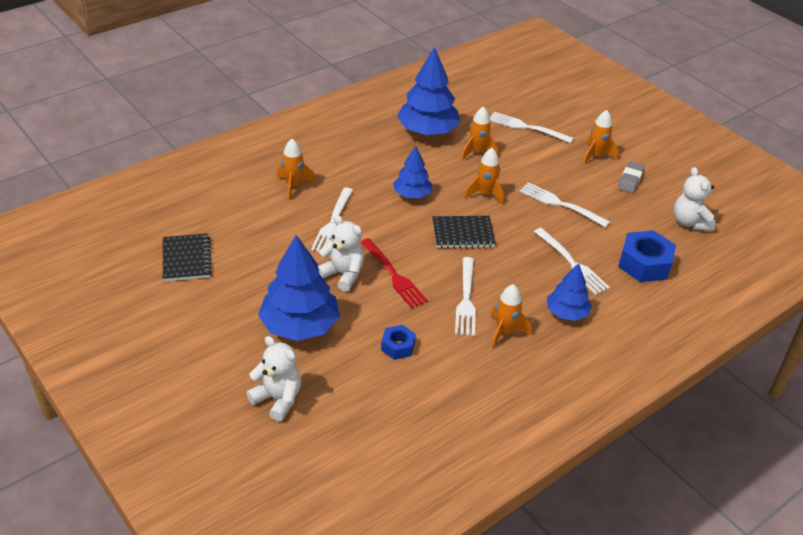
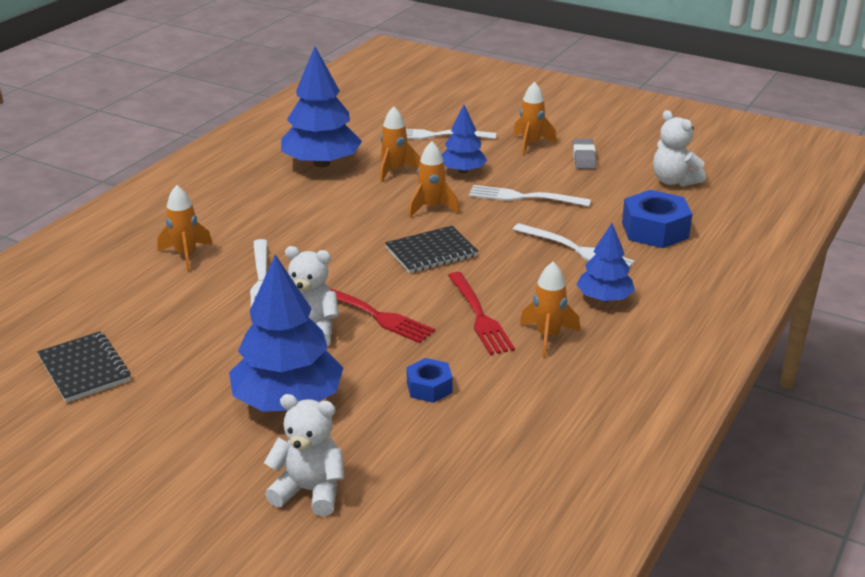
camera: 20 degrees left, 10 degrees down
(412, 194) = (343, 228): blue tree -> blue tree (462, 171)
(466, 299) = (479, 316): white fork -> red fork

